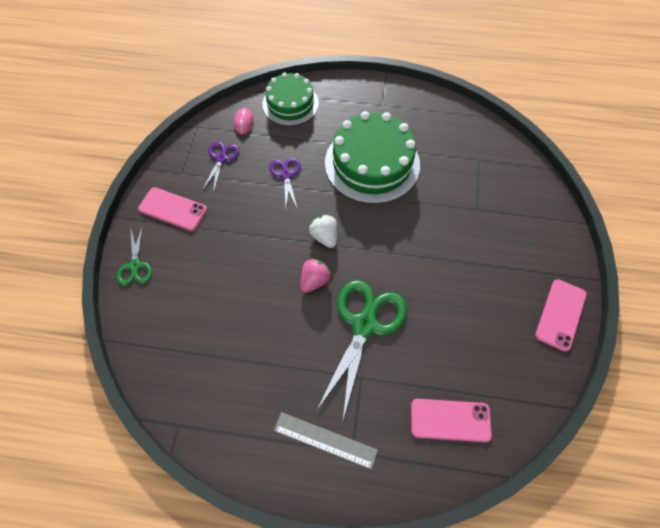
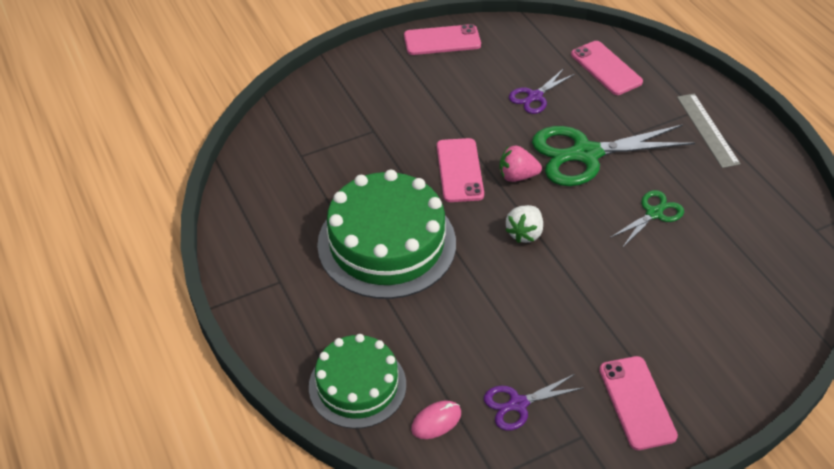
camera: 125 degrees left, 15 degrees down
(135, 266) = (737, 384): green scissors -> green scissors (654, 213)
(286, 175) = (478, 316): purple scissors -> purple scissors (535, 96)
(314, 280) = (582, 213): pink strawberry -> pink strawberry (517, 176)
(405, 236) = (460, 170): none -> pink phone

